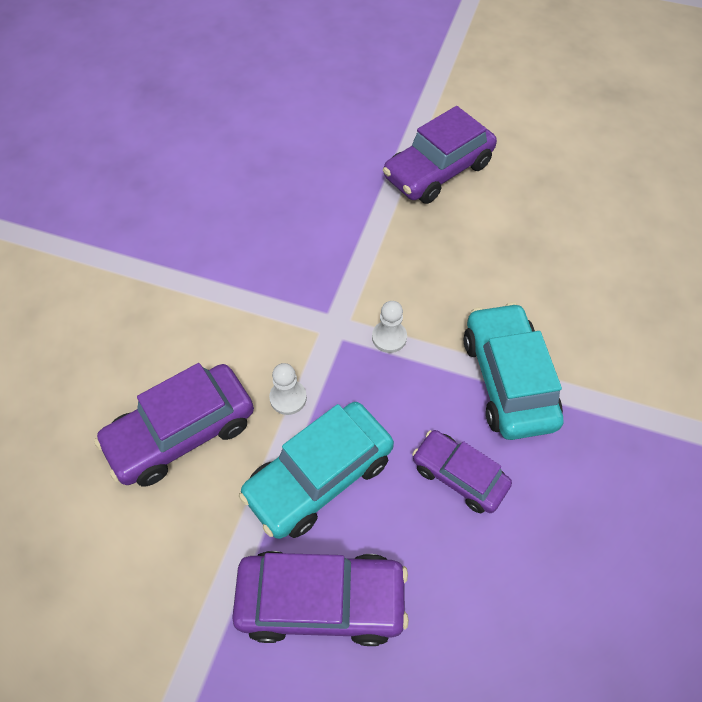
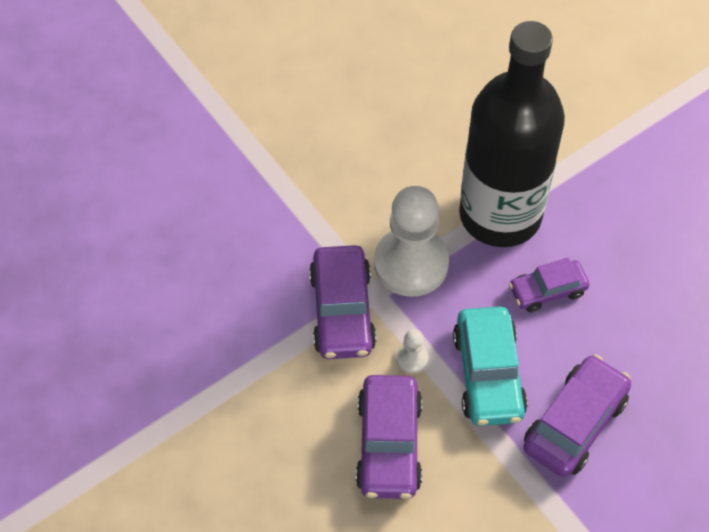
camera: 55 degrees left, 0 degrees up
(389, 337) = (411, 263): white pawn -> white pawn, size x2.41
(438, 171) = (282, 131): purple car -> purple car (342, 311)
(507, 380) = (500, 214): turquoise car -> black bottle

